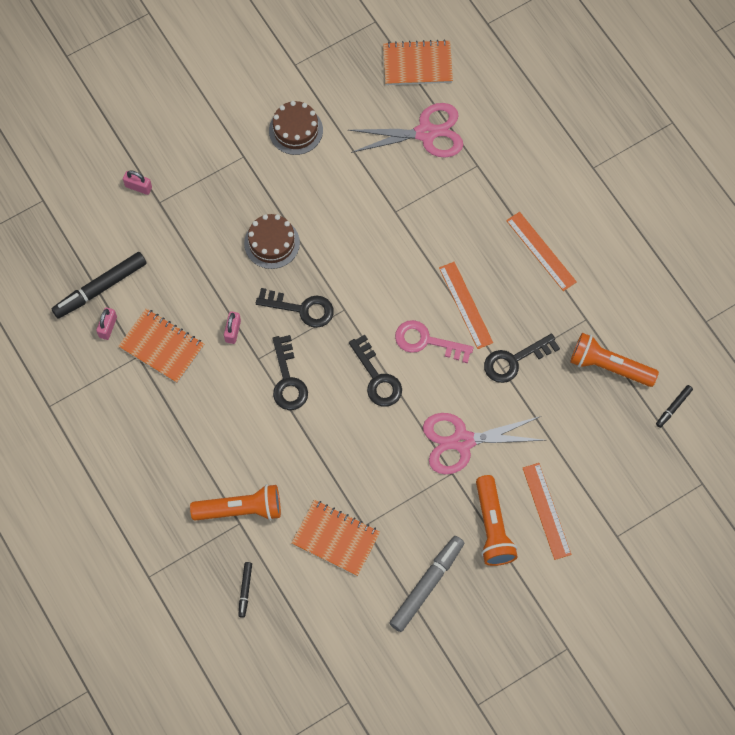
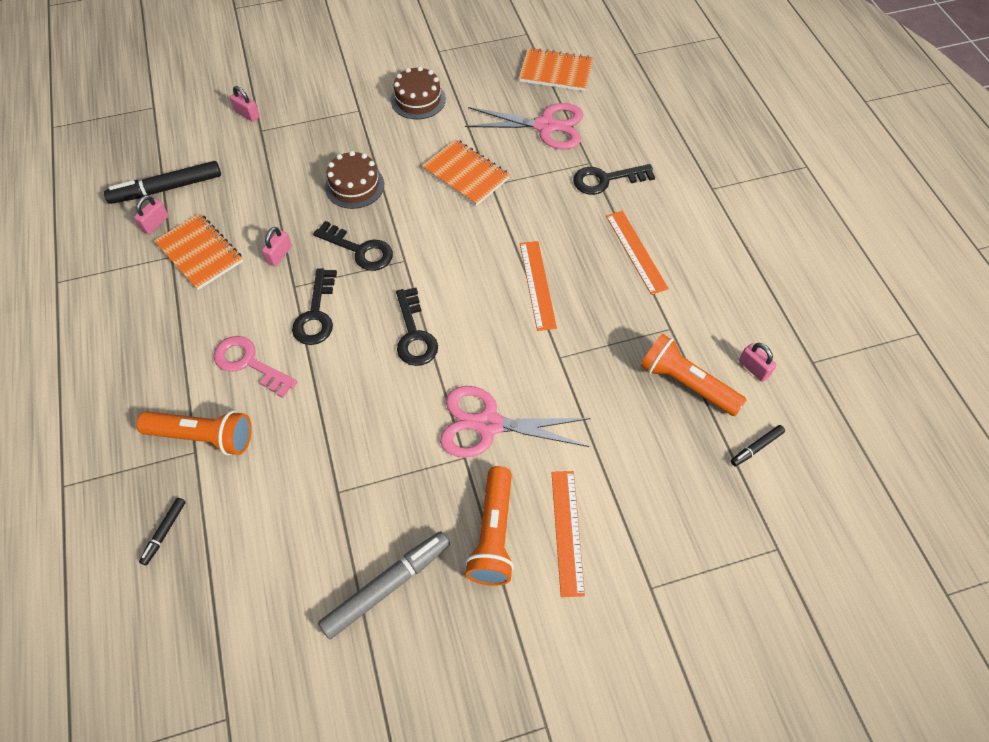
camera: 15 degrees right, 10 degrees down
(336, 538) = (298, 498): orange notebook -> orange notebook (466, 174)
(426, 341) = (482, 310): pink key -> pink key (249, 363)
(514, 360) = (576, 352): black key -> black key (606, 180)
(660, 339) = (753, 368): none -> pink padlock

